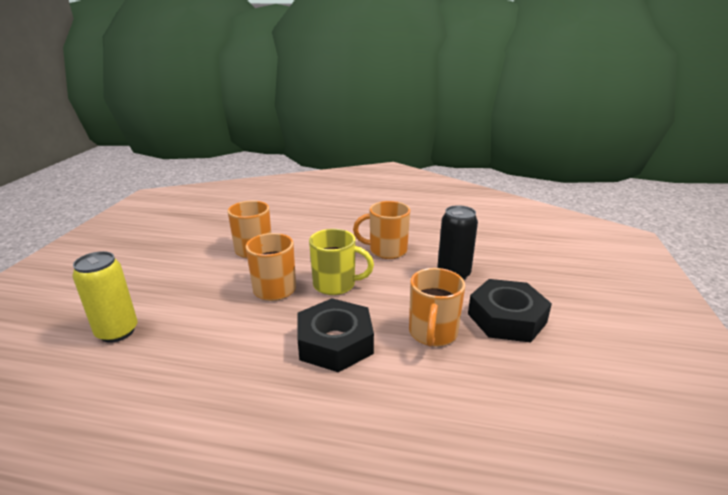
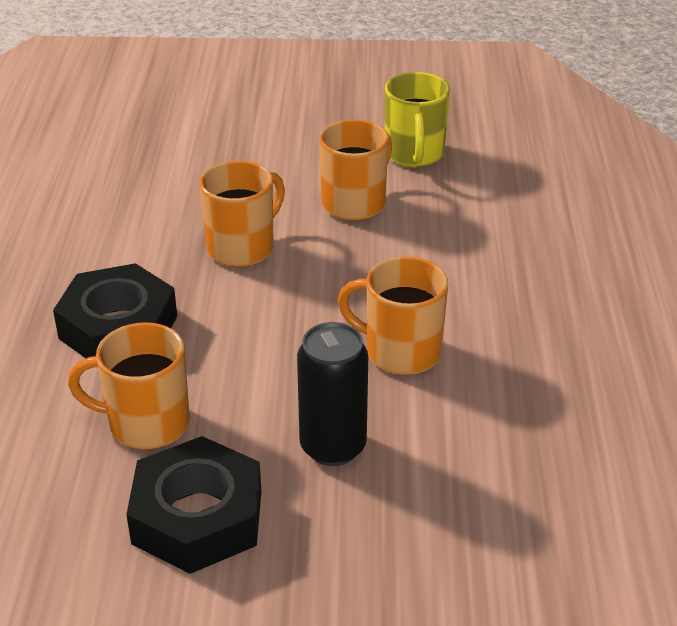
camera: 80 degrees right, 10 degrees up
(117, 332) = (129, 155): yellow can -> none
(336, 285) = (266, 306): yellow mug -> yellow mug (414, 155)
(386, 250) = (400, 352): orange mug -> orange mug turned 60 degrees counterclockwise

